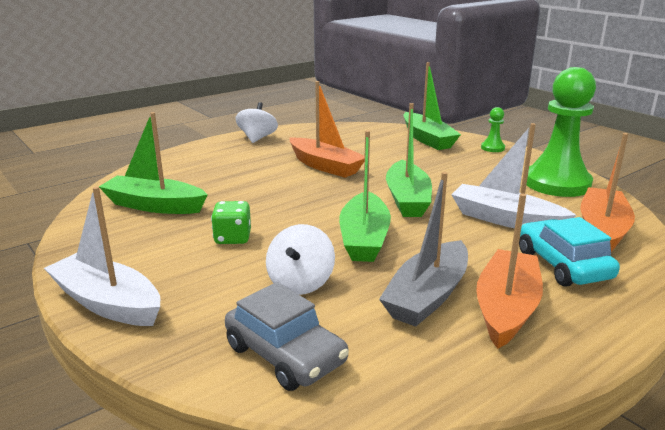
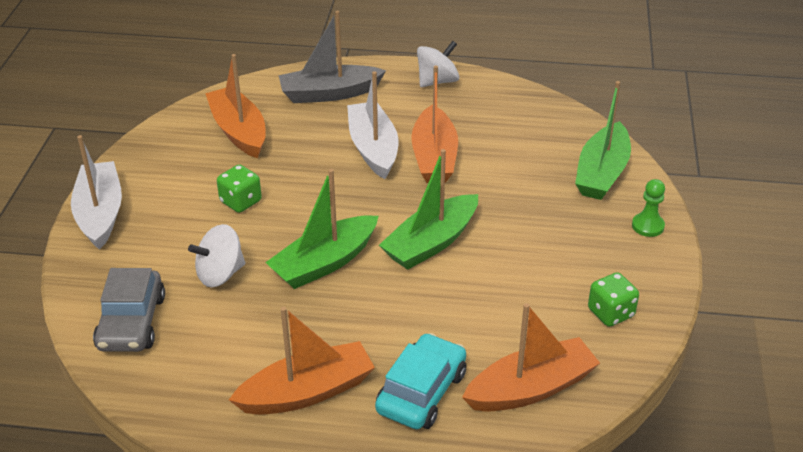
camera: 45 degrees right, 15 degrees up
(154, 206) = (239, 131): green boat -> orange boat
(427, 296) = (276, 344): grey boat -> grey boat (329, 93)
(505, 219) = (469, 319): white boat -> white boat (373, 148)
(557, 183) = (610, 313): green pawn -> green dice

